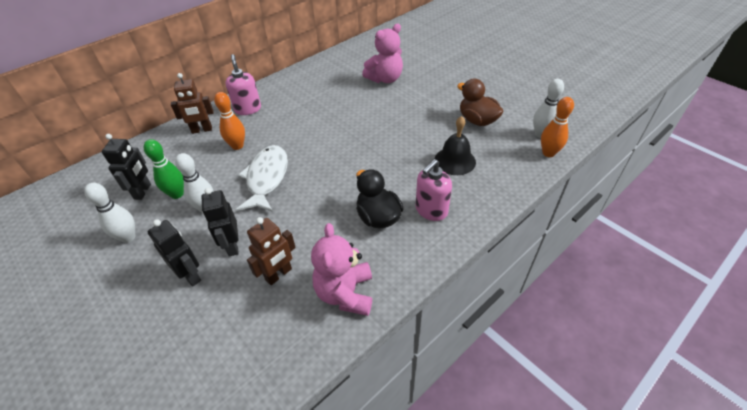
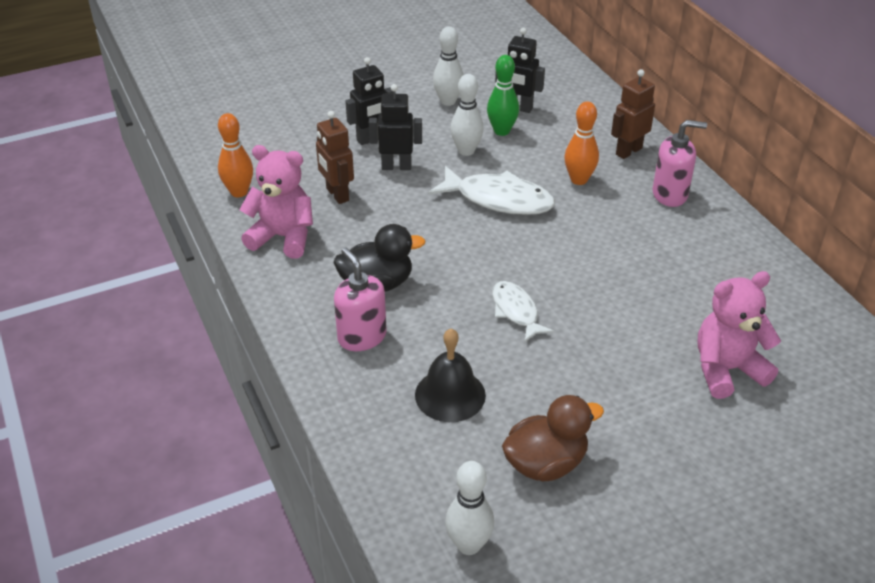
camera: 105 degrees right, 5 degrees down
(202, 130) = (628, 151): brown robot -> brown robot turned 45 degrees clockwise
(375, 149) = (516, 311): none -> white fish
(385, 79) = (727, 370): pink teddy bear -> pink teddy bear turned 90 degrees clockwise
(548, 153) = (413, 531): orange bowling pin -> orange bowling pin (239, 192)

